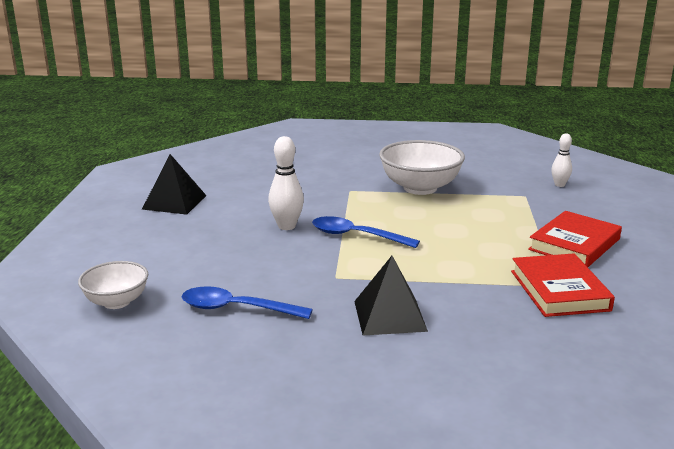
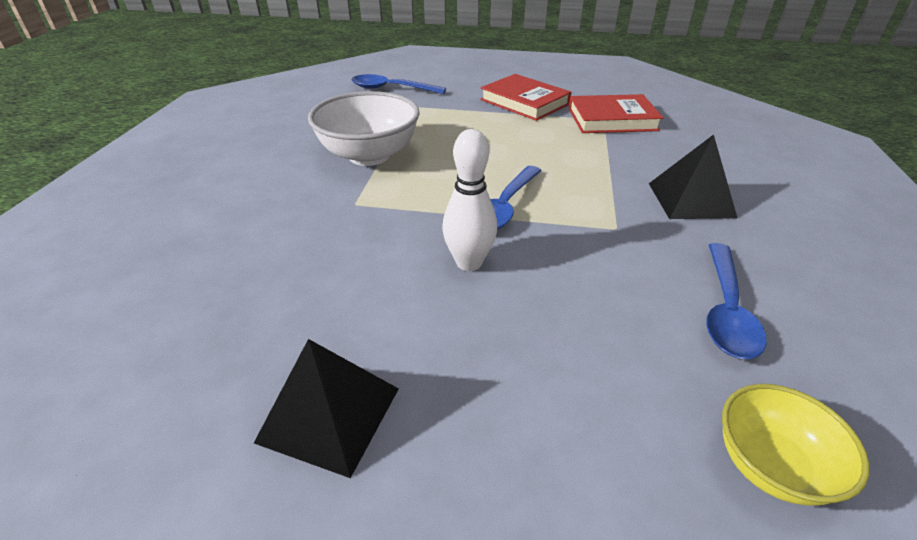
camera: 85 degrees left, 15 degrees up
(117, 302) = (770, 466): white bowl -> yellow bowl
(559, 185) = (391, 89): white bowling pin -> blue spoon

